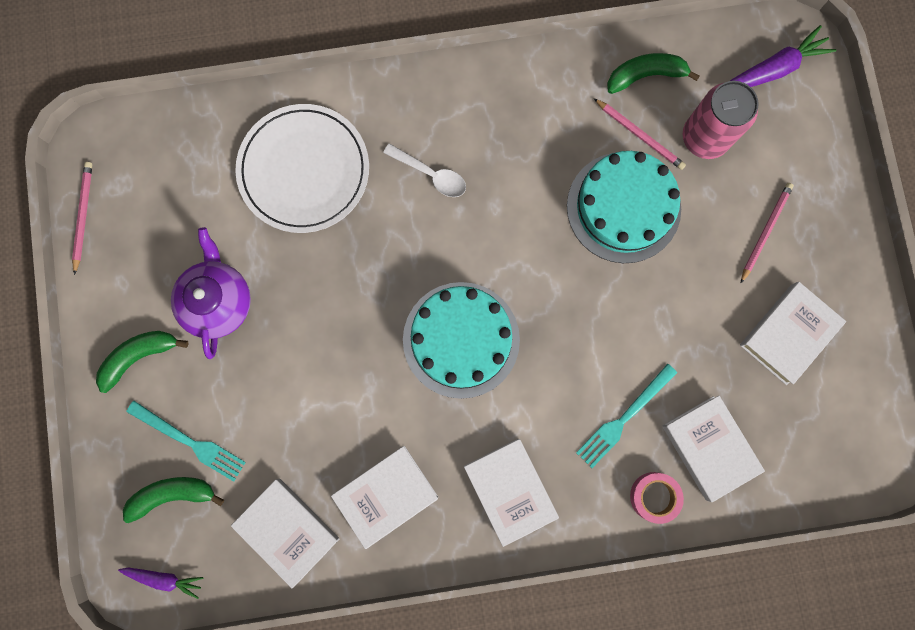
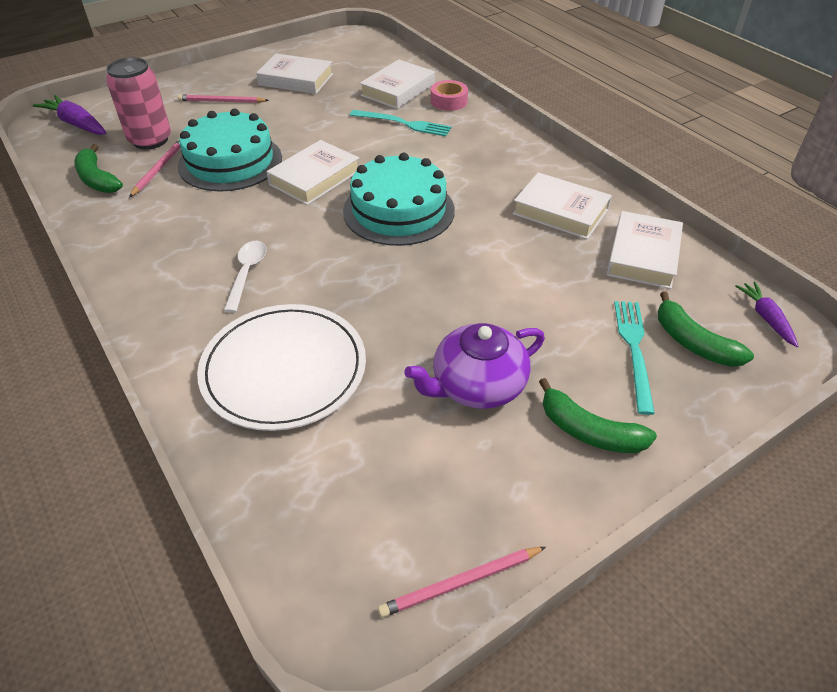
camera: 115 degrees left, 35 degrees down
(510, 490) = (499, 156): white book -> white book (315, 178)

